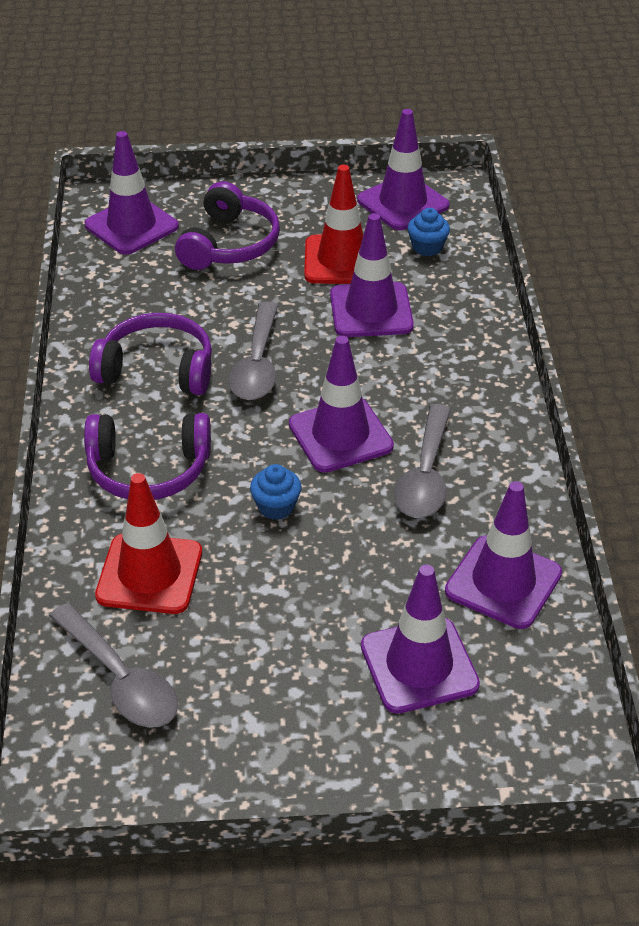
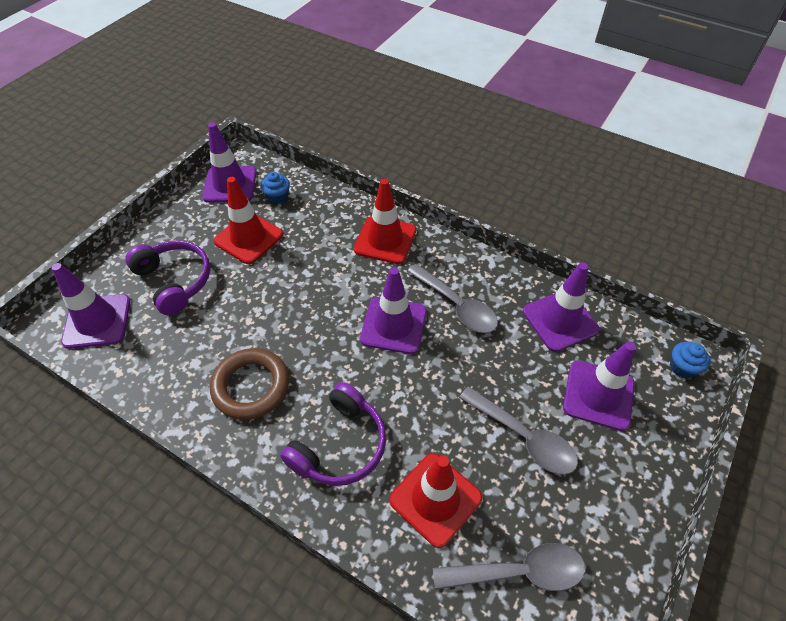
camera: 55 degrees left, 10 degrees up
(157, 369) = (251, 386): purple headphones -> brown ring
(257, 364) = (297, 330): grey spoon -> grey spoon (524, 437)
(276, 507) = (427, 392): blue cupcake -> blue cupcake (682, 367)
(371, 310) = (304, 251): purple traffic cone -> none
(461, 366) = (385, 240): none -> red traffic cone

